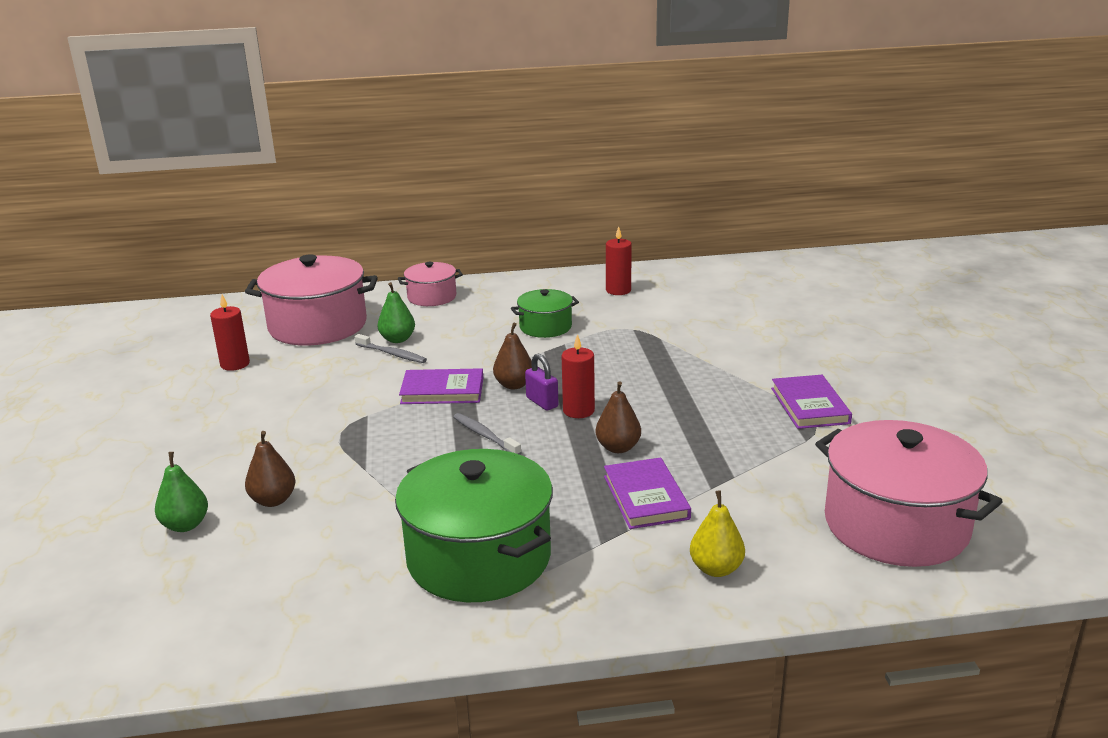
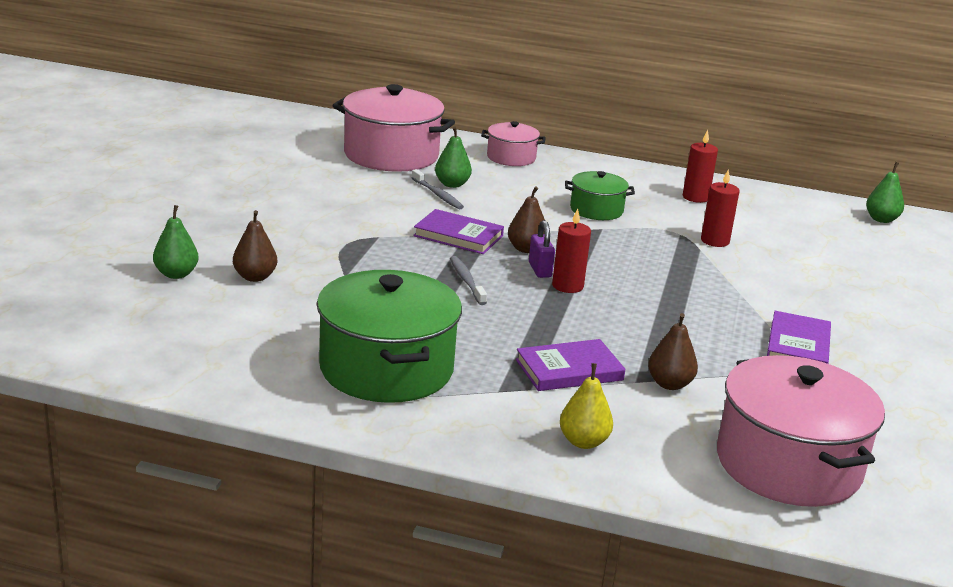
camera: 20 degrees right, 0 degrees up
(235, 364) = (299, 167): red candle -> red candle (715, 241)
(618, 448) = (578, 325): brown pear -> brown pear (669, 384)
(646, 497) = (569, 370): purple book -> purple book turned 60 degrees clockwise
(776, 268) = (881, 219): none -> green pear

